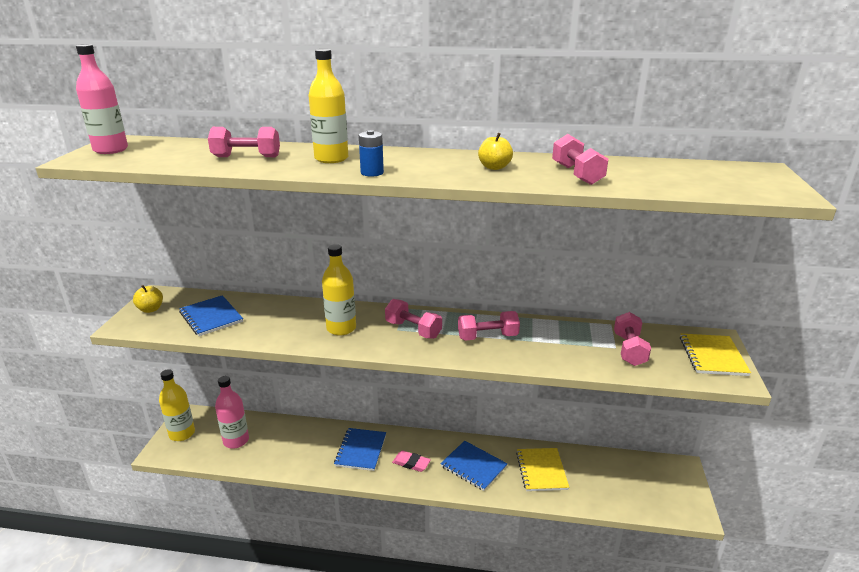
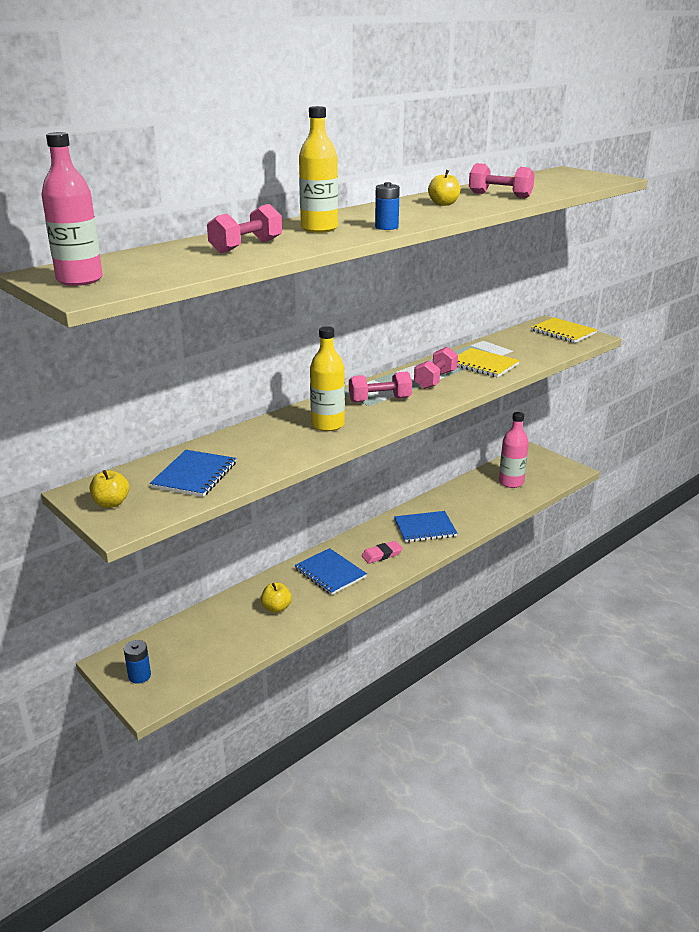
camera: 50 degrees left, 0 degrees up
(182, 433) = (139, 676): yellow bottle -> blue battery
(211, 317) = (194, 475): blue notebook -> blue notebook turned 75 degrees counterclockwise
(236, 440) = (208, 641): pink bottle -> pink bottle (511, 482)
(296, 449) = (276, 608): none -> yellow apple
(541, 470) = (467, 502): yellow notebook -> yellow notebook (483, 364)
(629, 350) = (522, 348): pink dumbbell -> none

